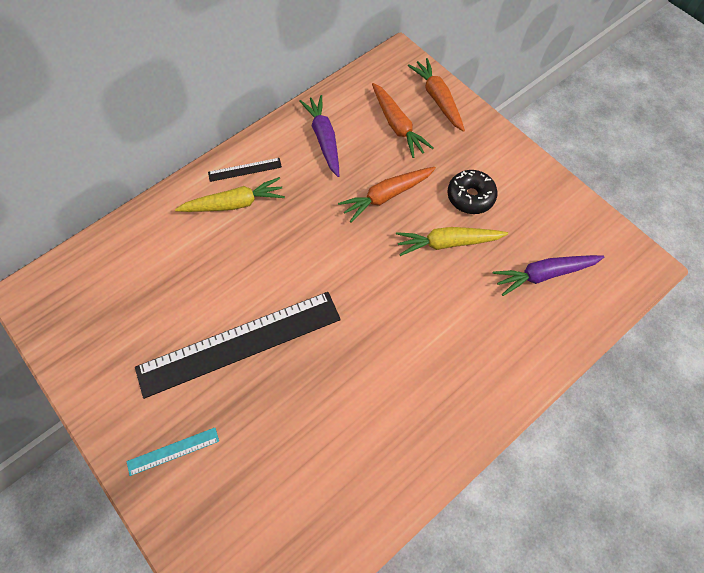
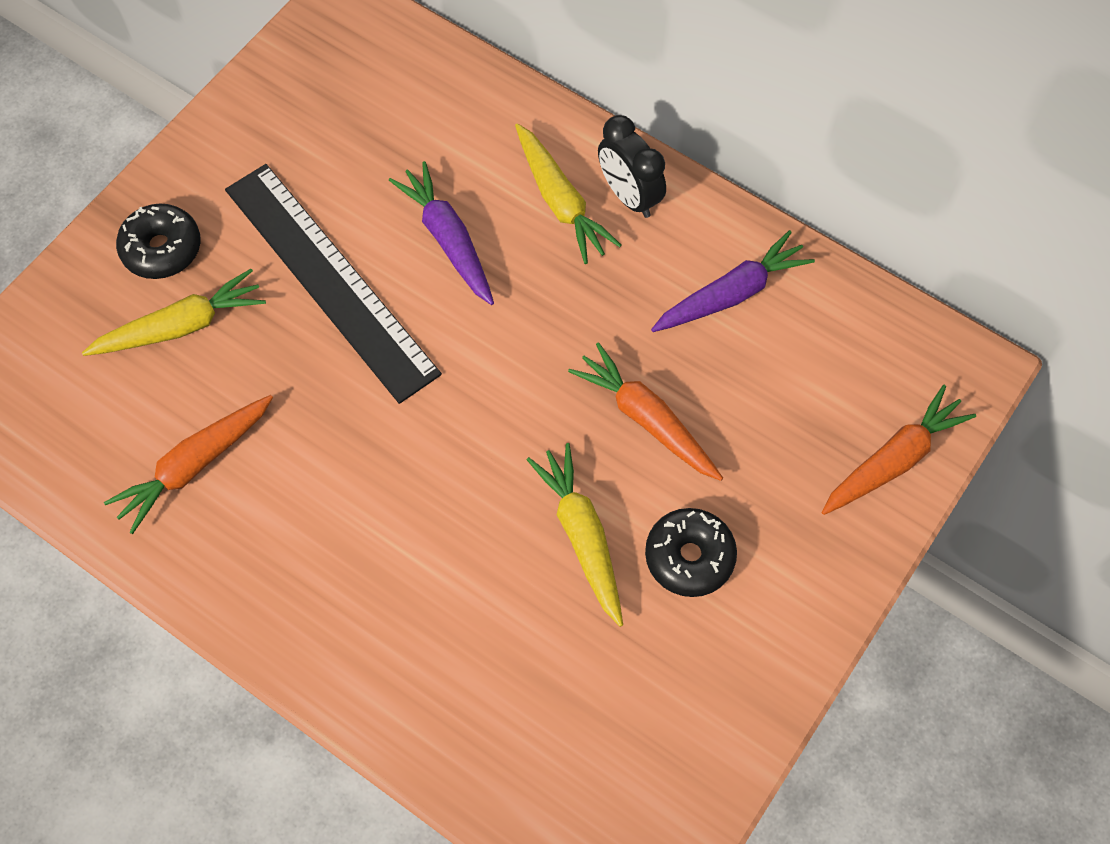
camera: 75 degrees right, 0 degrees up
(173, 451) = (162, 249): turquoise ruler -> black donut
(240, 447) = (181, 326): none -> yellow carrot
(245, 169) = (629, 196): black ruler -> black clock
(397, 125) = (804, 404): orange carrot -> orange carrot (194, 466)
(543, 274) = (564, 707): purple carrot -> purple carrot (447, 239)

